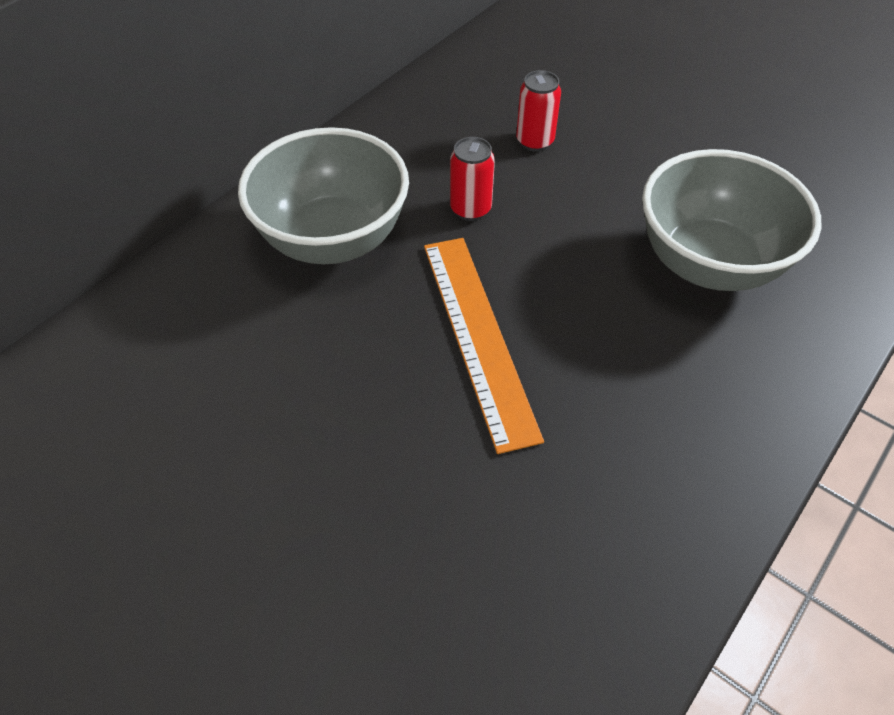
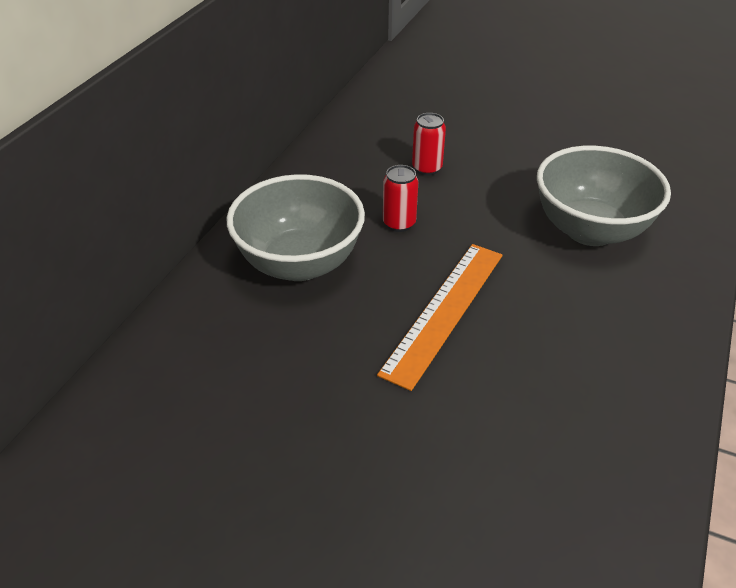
camera: 15 degrees left, 10 degrees down
(478, 336) = (444, 311): orange ruler -> orange ruler turned 60 degrees clockwise

